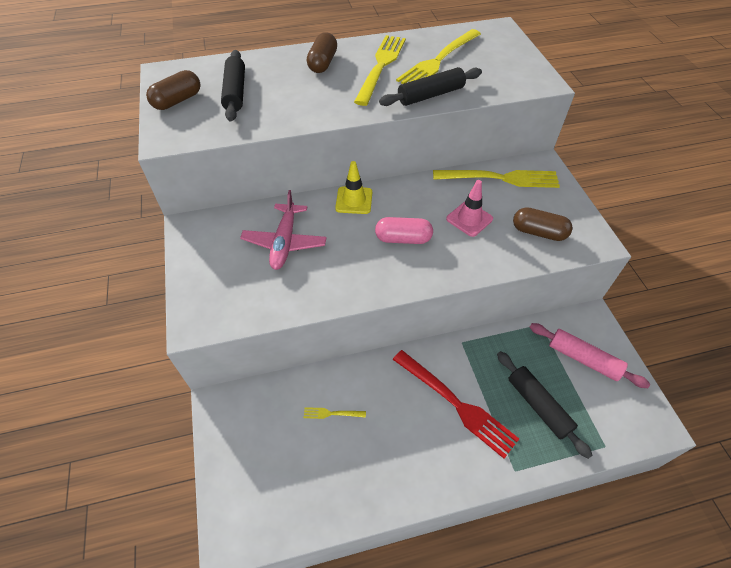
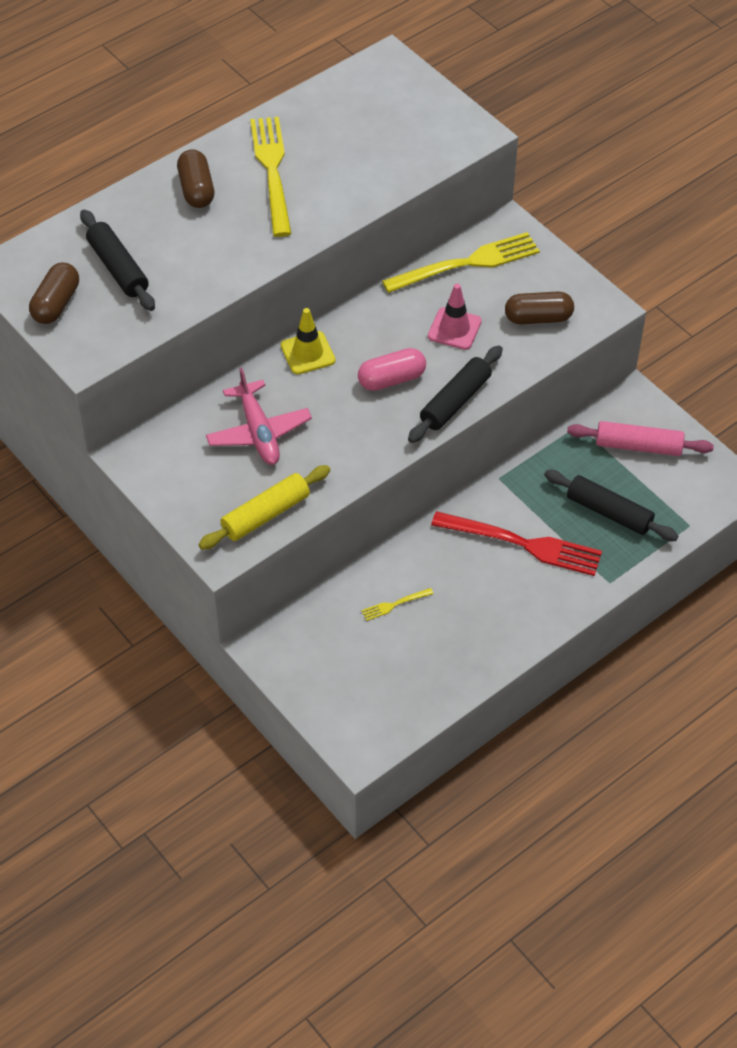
camera: 25 degrees left, 0 degrees up
(247, 306) = (266, 515): none -> yellow rolling pin
(431, 95) = (356, 195): black rolling pin -> black rolling pin (455, 401)
(438, 61) = (338, 139): yellow fork -> none

